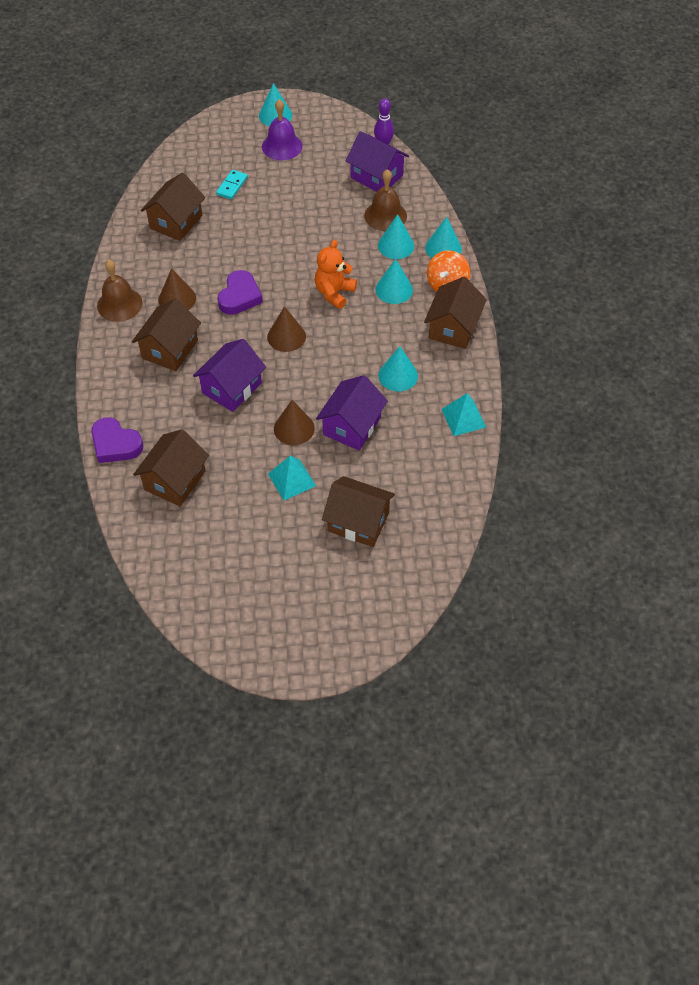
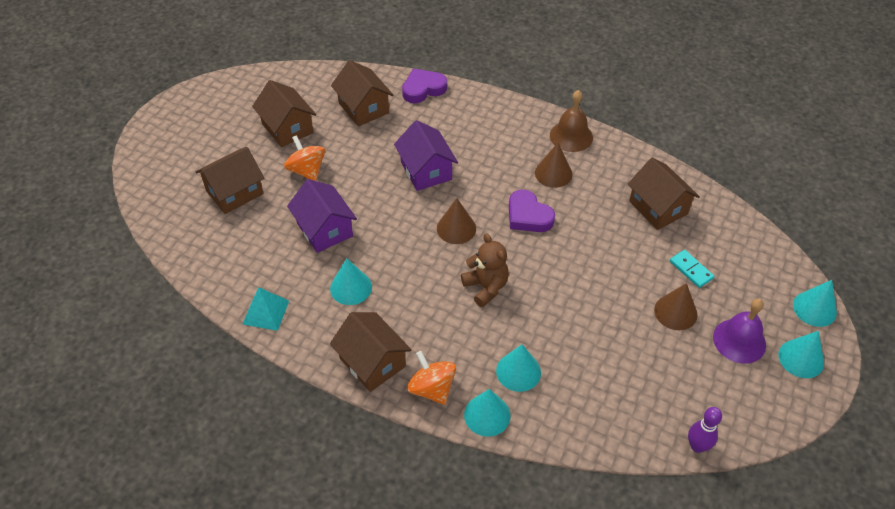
camera: 120 degrees right, 5 degrees down
(170, 349) = (497, 149): brown house -> brown house (287, 128)
(292, 479) = (307, 170): turquoise pyramid -> orange spinning top
(294, 428) = (353, 192): brown cone -> brown cone (675, 312)
(334, 293) = (486, 287): orange teddy bear -> brown teddy bear
(376, 176) = (641, 409): purple house -> none
(385, 215) = (570, 385): brown bell -> none
(394, 289) = (457, 338): turquoise cone -> turquoise cone (814, 308)

